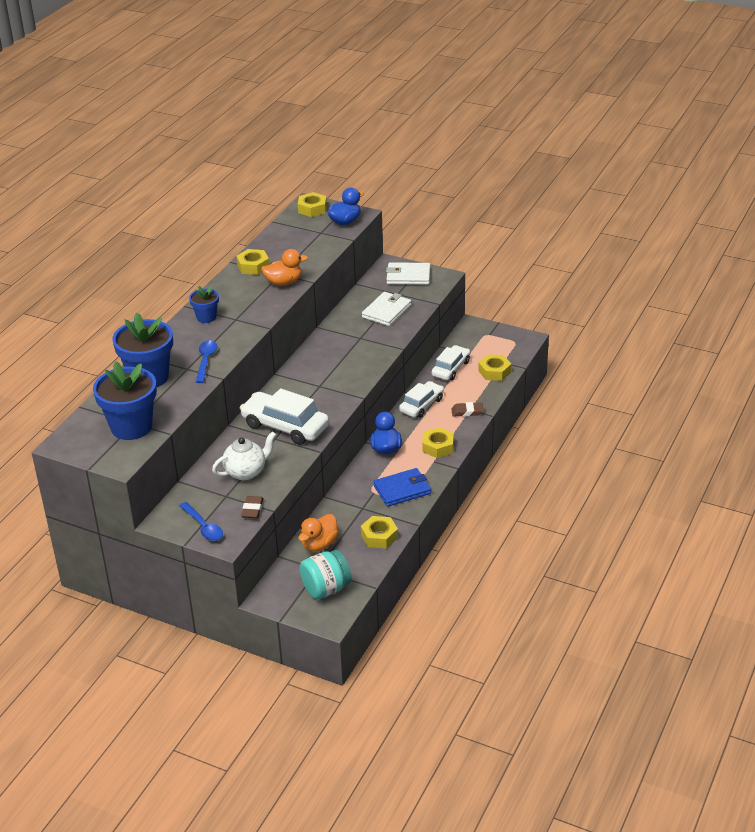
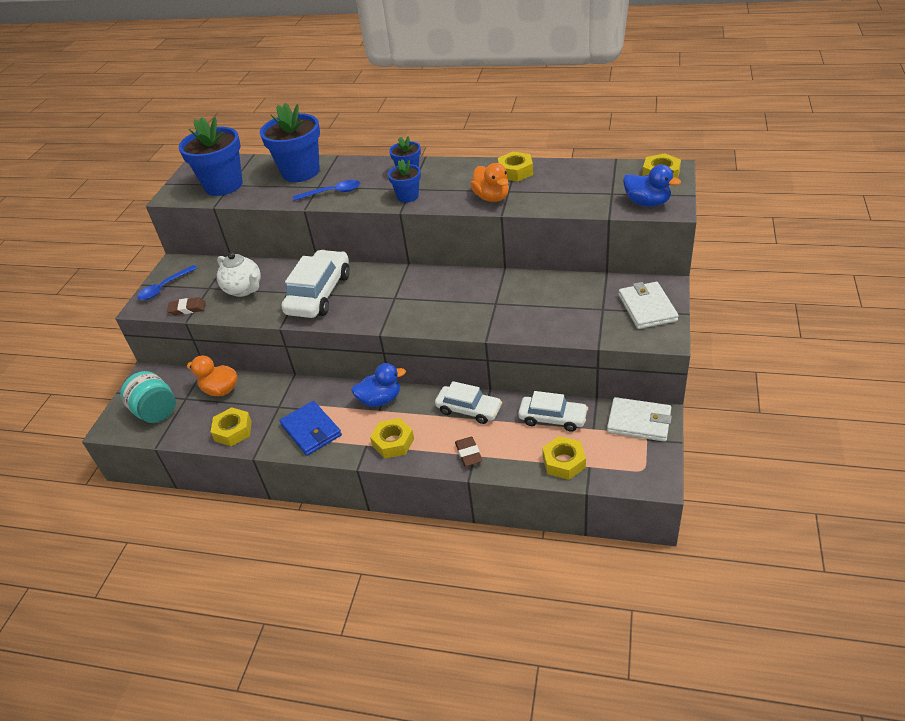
camera: 80 degrees right, 5 degrees up
(247, 321) = (408, 196): none -> blue flower pot
(386, 311) = (559, 309): white wallet -> white wallet (639, 422)

